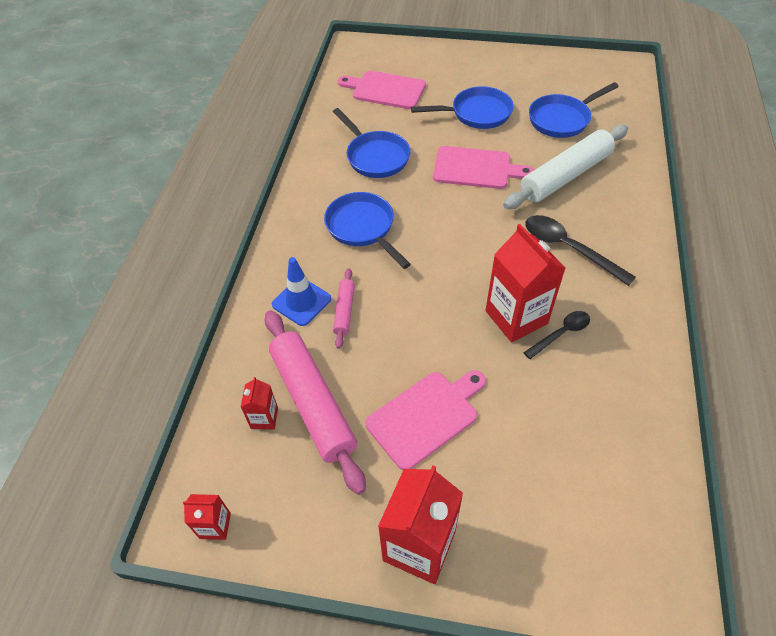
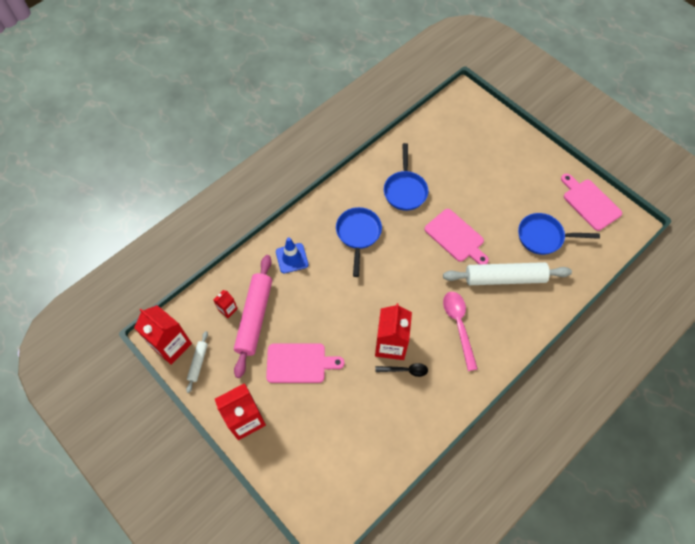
camera: 35 degrees right, 10 degrees up
(215, 526) = (171, 345): red carton -> red carton, size x2.04
(279, 520) = (198, 363): none -> white rolling pin
(344, 311) = (308, 278): pink rolling pin -> none
(385, 90) = (453, 143): pink cutting board -> pink cutting board (590, 203)
(476, 113) = (493, 197): blue pan -> none
(569, 248) = (459, 325): black spoon -> pink spoon

